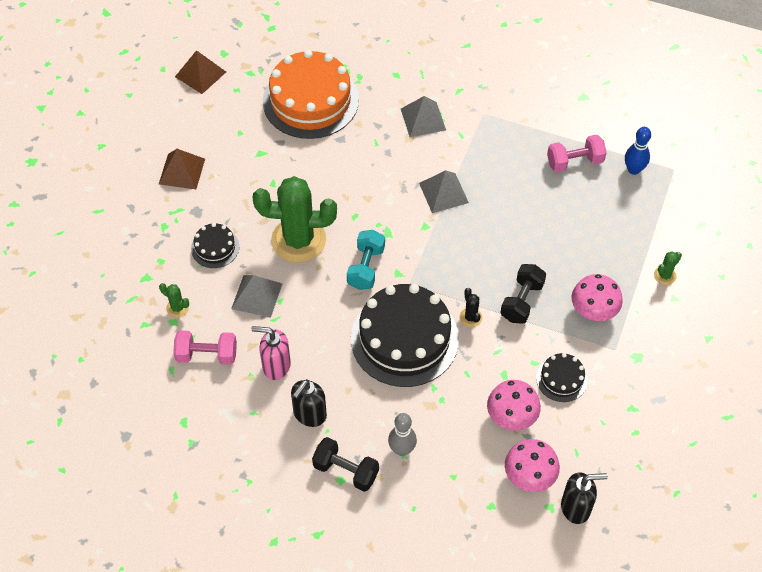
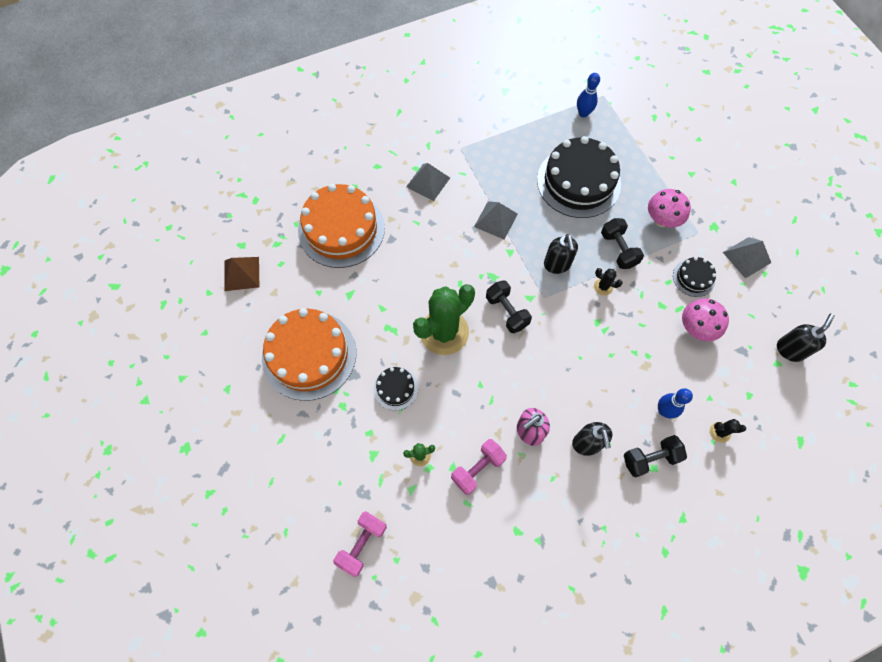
camera: 45 degrees left, 10 degrees up
(181, 171) = (309, 355): brown pyramid -> orange cake
(257, 296) = (462, 396): grey pyramid -> grey pyramid (747, 257)
(366, 267) = (507, 312): turquoise dumbbell -> black dumbbell
(402, 449) = (664, 411): grey bowling pin -> blue bowling pin
(404, 338) = (582, 337): black cake -> black cake (578, 182)
(428, 507) = (720, 432): none -> black cactus
(452, 268) = (557, 265): none -> black soap dispenser
(529, 477) = (747, 356): pink mushroom -> none
(574, 162) = (547, 135): pink dumbbell -> pink dumbbell (362, 544)
(665, 276) = (672, 164): green cactus -> none

